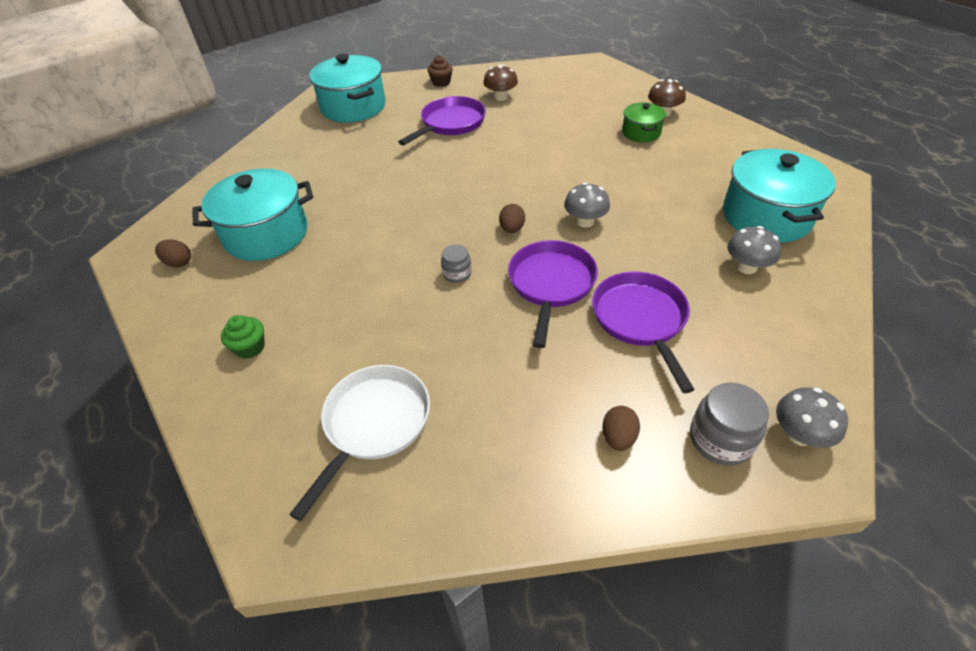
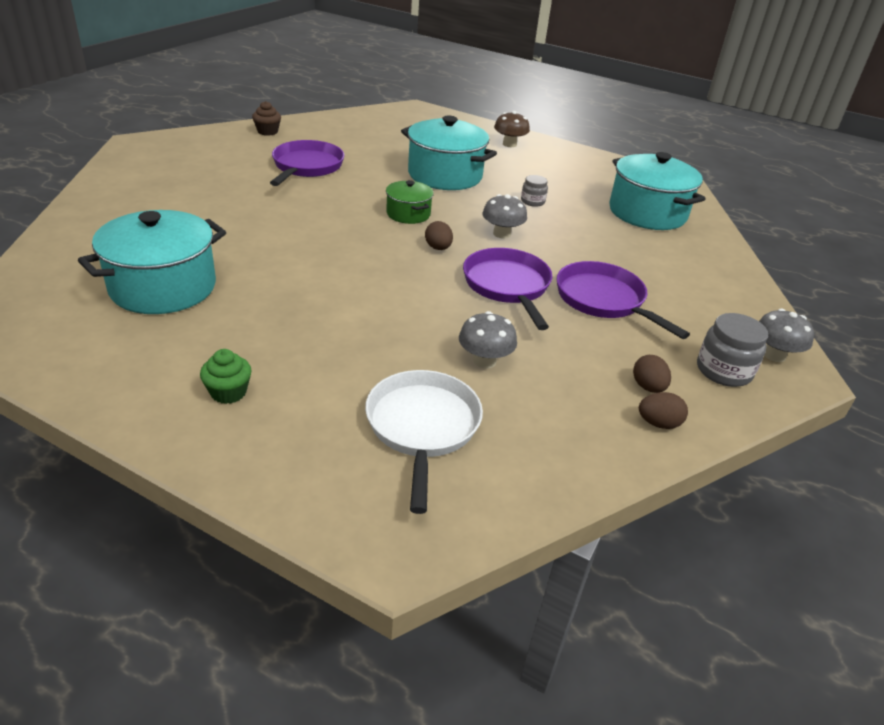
camera: 30 degrees left, 10 degrees down
(178, 263) = (64, 330): brown egg -> brown egg (658, 423)
(353, 107) = (179, 159): turquoise pot -> turquoise pot (445, 175)
(457, 274) = (411, 291): grey jar -> grey jar (532, 201)
(500, 97) = (343, 141): brown mushroom -> none
(641, 133) = (501, 161): green pot -> green pot (408, 214)
(746, 267) = (658, 250): grey mushroom -> grey mushroom (484, 361)

